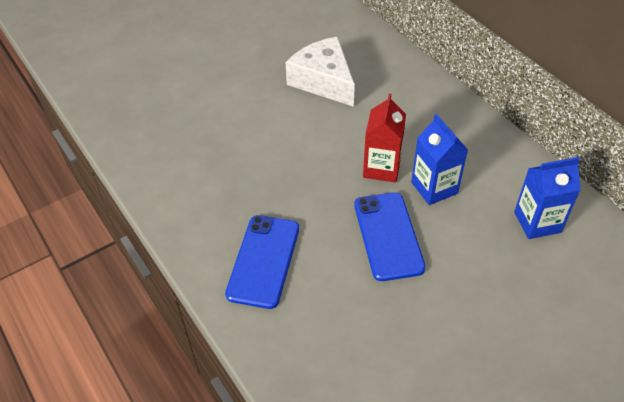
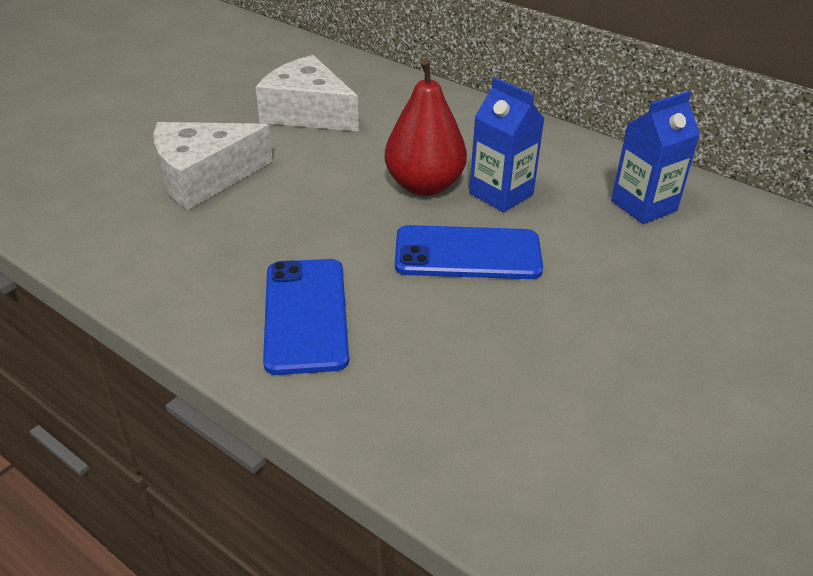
camera: 20 degrees left, 10 degrees down
(234, 129) = (204, 177): none -> white cheese
(381, 168) = (424, 185): red carton -> red pear
(388, 236) = (467, 253): blue phone -> blue phone turned 60 degrees counterclockwise

